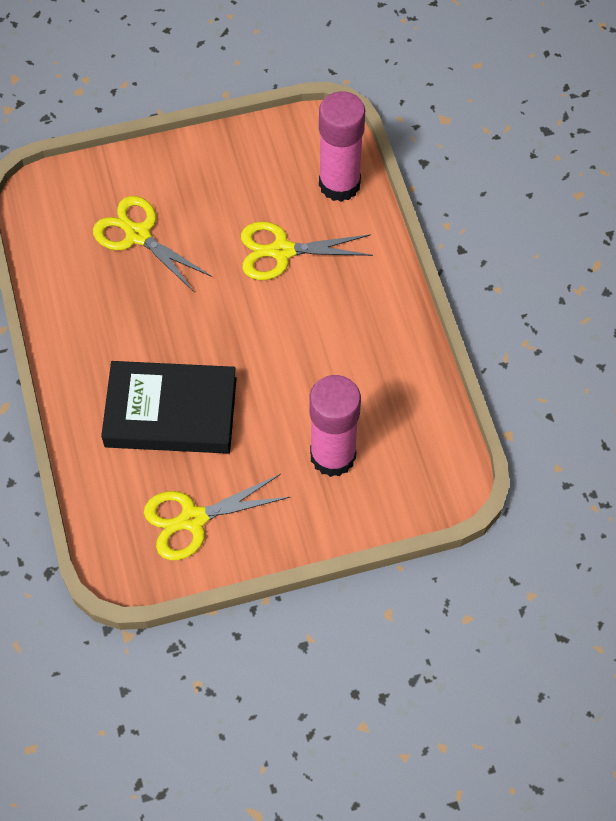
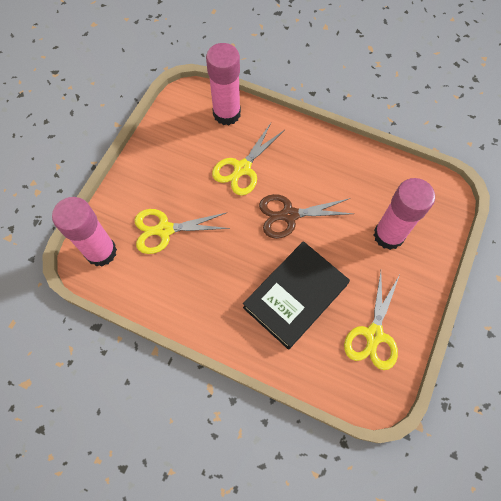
camera: 50 degrees left, 5 degrees up
(62, 199) = (101, 252): none -> pink glue stick
(265, 338) = (289, 215): none -> brown scissors

